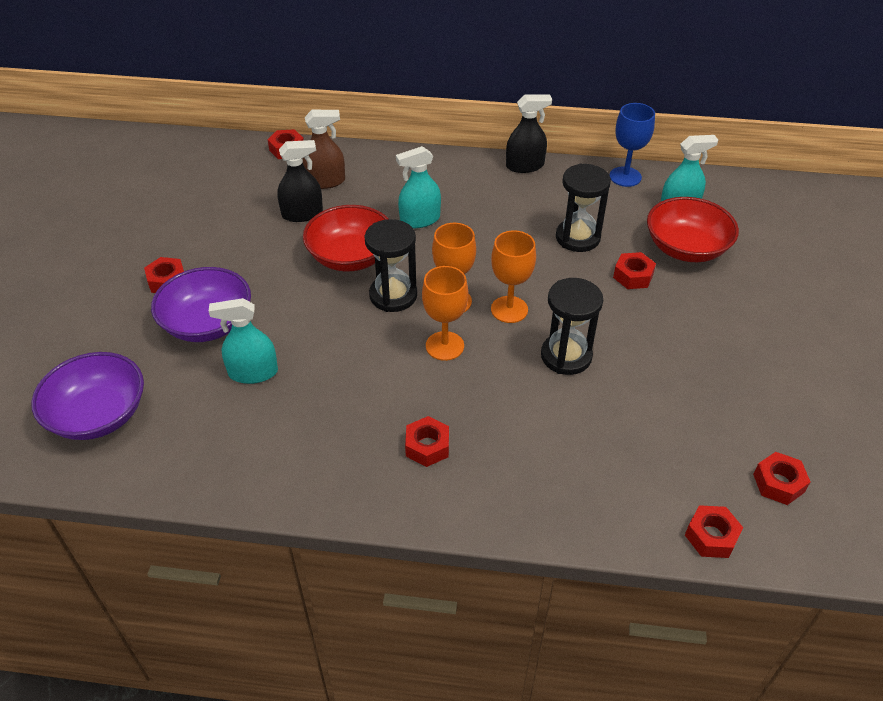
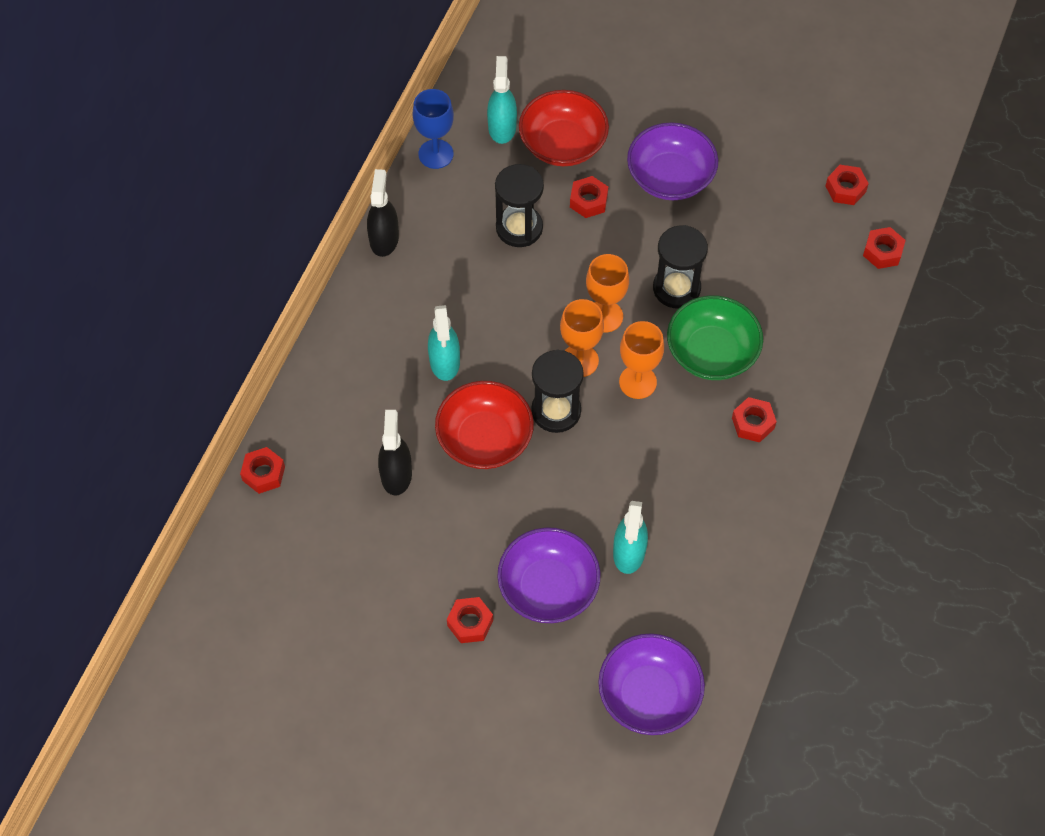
camera: 75 degrees left, 15 degrees up
(325, 181) = (343, 442): brown spray bottle -> none
(501, 397) = (712, 352): none -> green bowl
(696, 328) = (670, 177): none -> purple bowl

